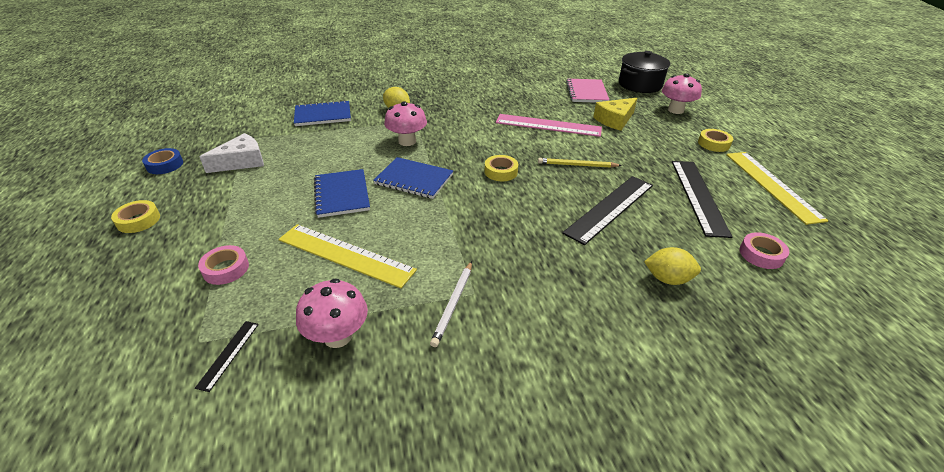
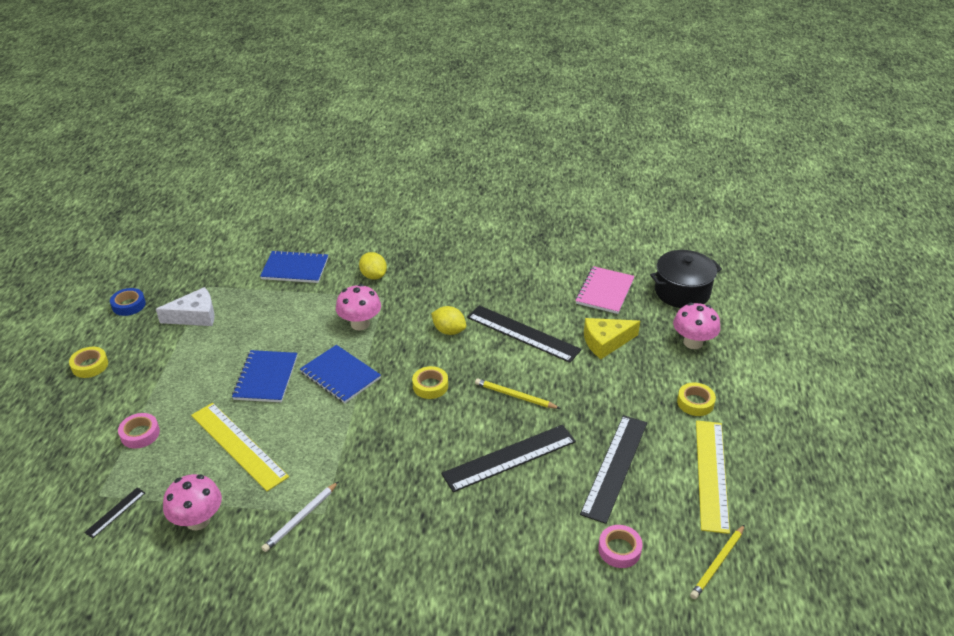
camera: 20 degrees right, 0 degrees up
(548, 125) = (523, 333): pink ruler -> black ruler
(667, 279) = (504, 548): yellow lemon -> yellow lemon (449, 331)
(843, 245) = (718, 563): none -> yellow pencil

